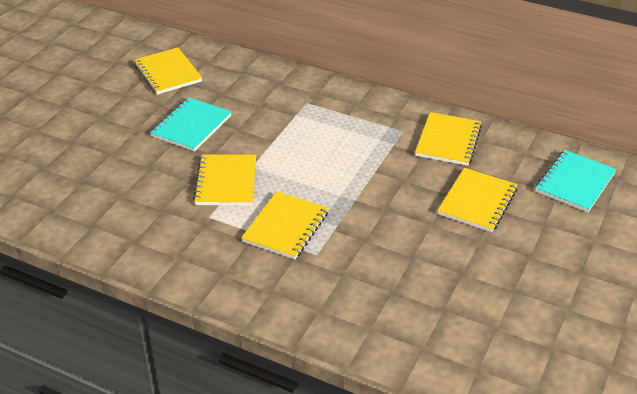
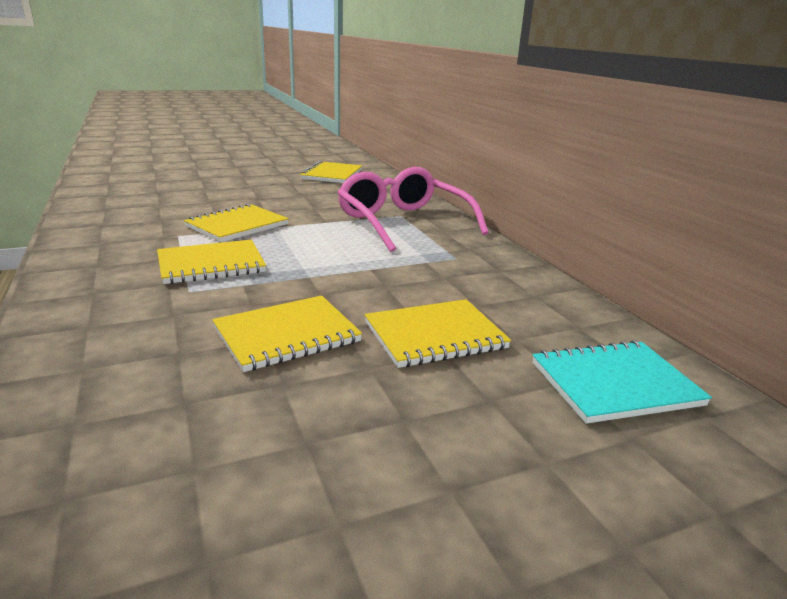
camera: 40 degrees right, 15 degrees down
(191, 126) = (286, 196): turquoise notebook -> none
(320, 111) = (403, 222): none -> pink glasses
(448, 141) = (493, 281): yellow notebook -> yellow notebook (287, 335)

